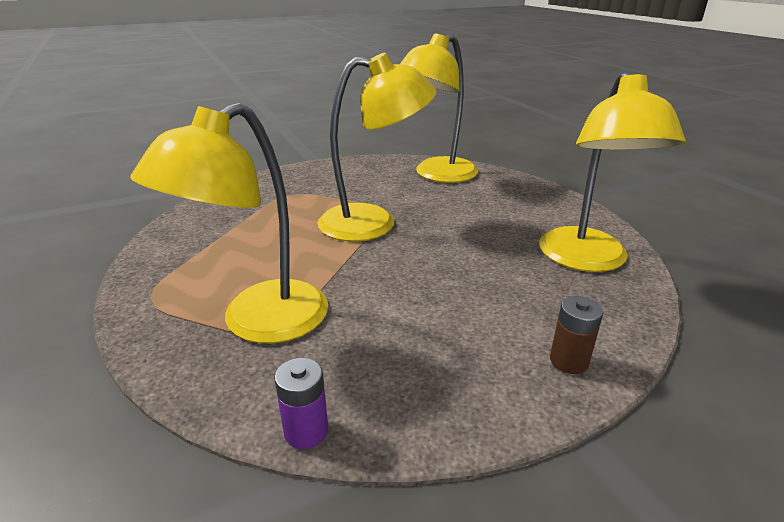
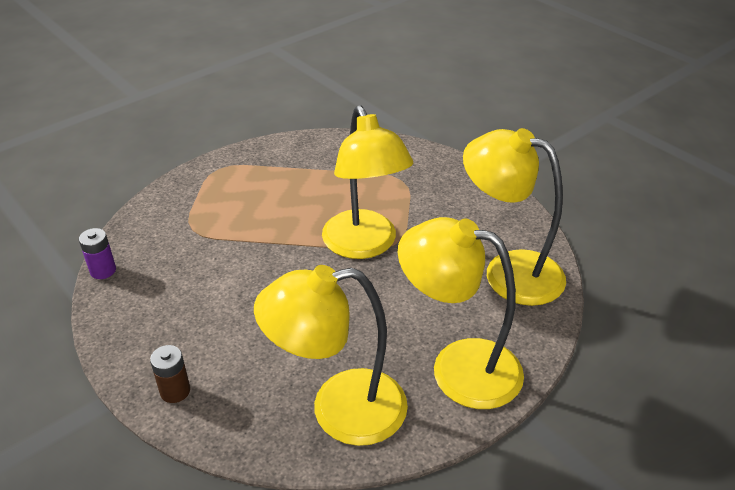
camera: 75 degrees right, 10 degrees up
(259, 323) = (199, 223): yellow lamp -> yellow lamp (458, 367)

